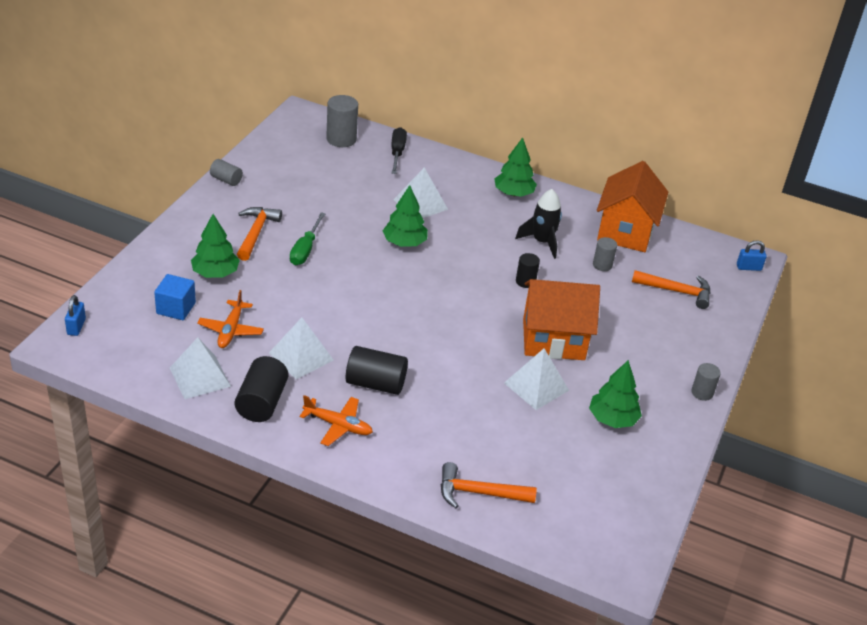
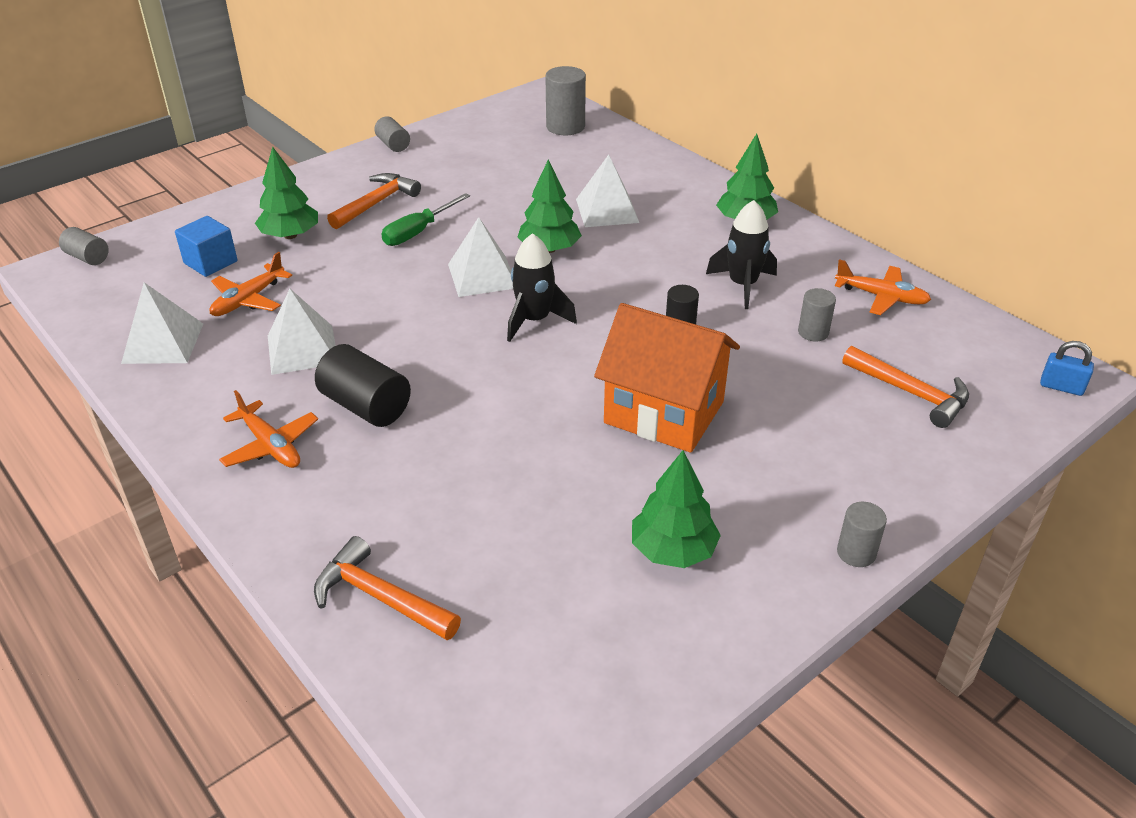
camera: 30 degrees right, 0 degrees up
(76, 327) = (87, 257): blue padlock -> grey cylinder
(261, 402) = (204, 391): black cylinder -> none
(397, 153) = (623, 151): black screwdriver -> none
(434, 298) = (534, 320): none -> black rocket
(536, 386) = (588, 469): white pyramid -> white pyramid (482, 275)
(625, 231) = (881, 297): orange house -> orange plane

